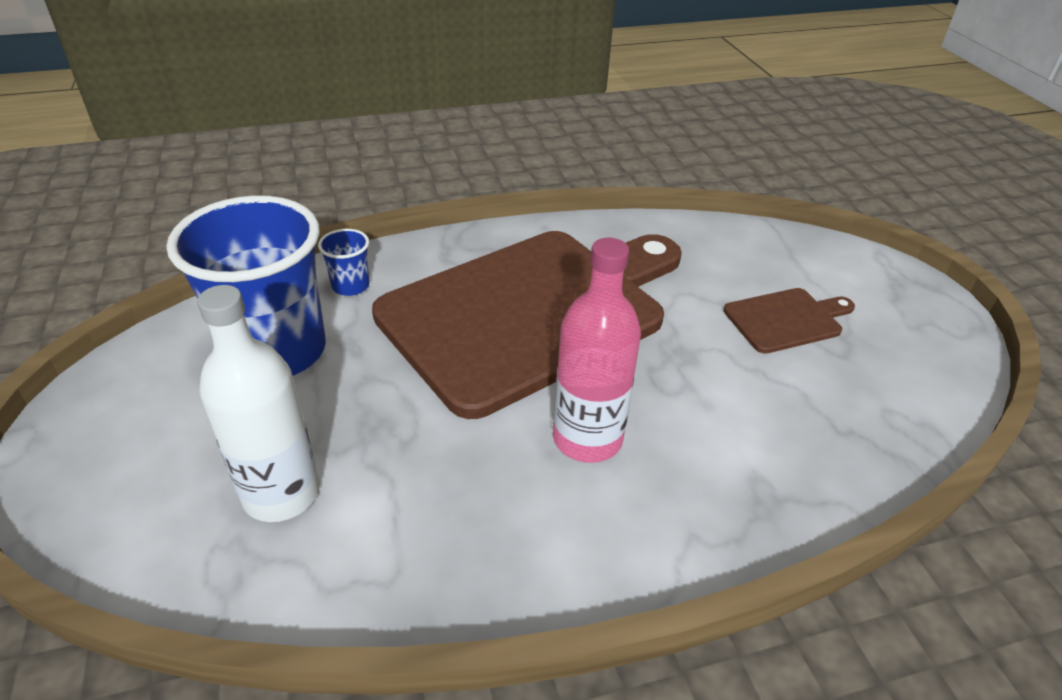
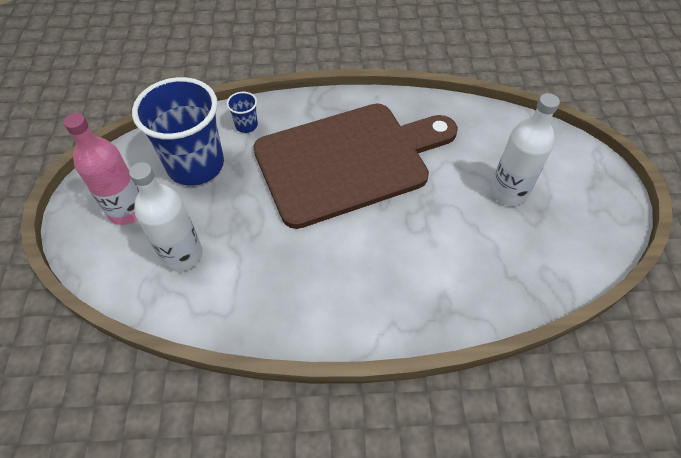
camera: 15 degrees right, 15 degrees up
(587, 439) = (354, 252): pink bottle -> pink bottle (127, 210)
(786, 320) = (508, 192): brown cutting board -> white bottle

